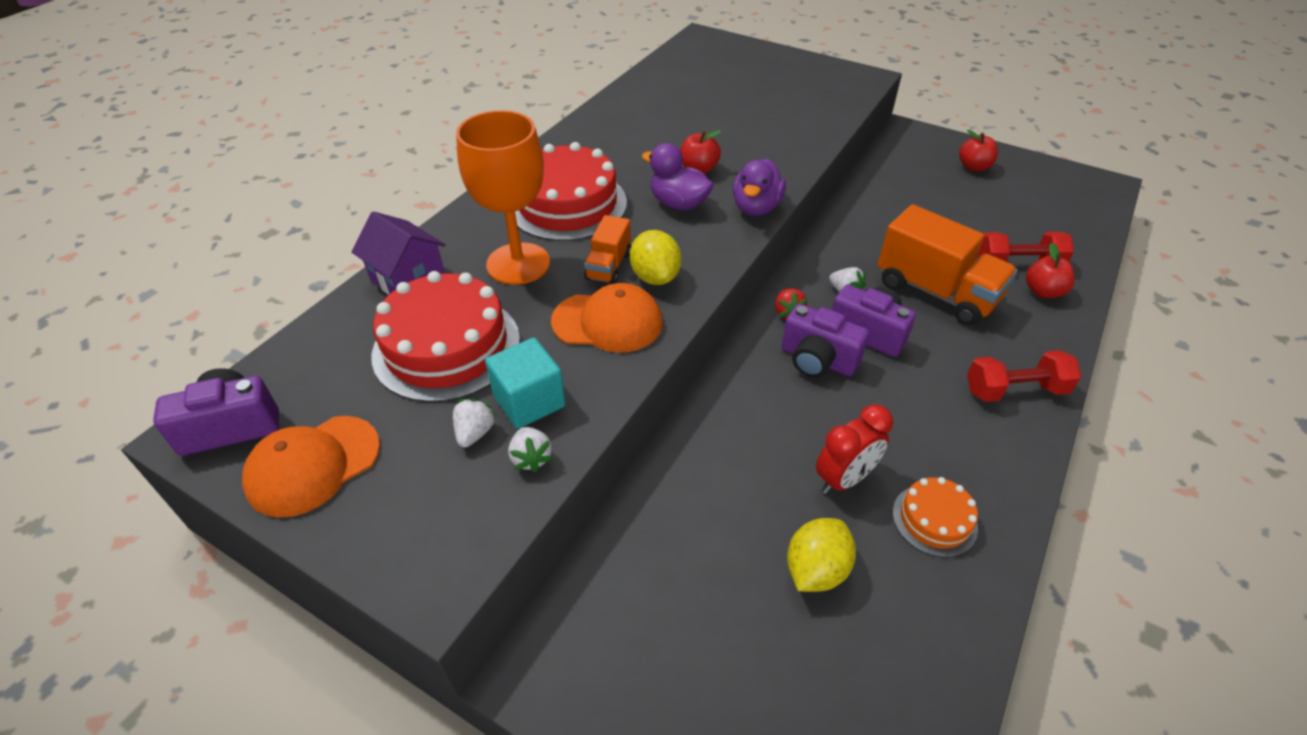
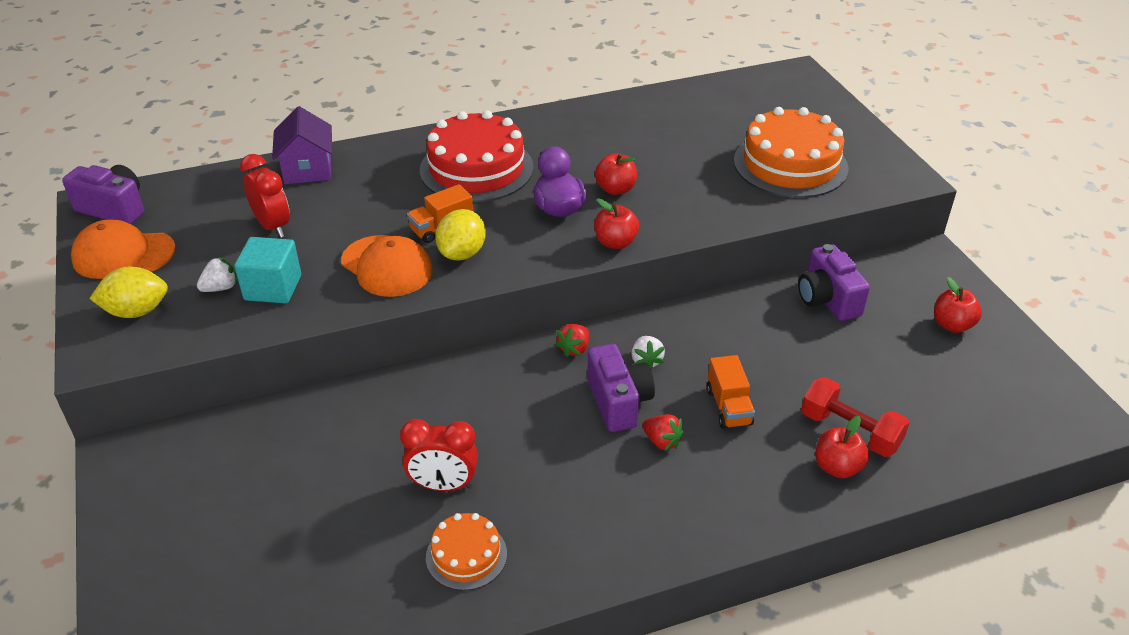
camera: 40 degrees right, 5 degrees down
(446, 347) = (273, 226): red cake -> red clock
(518, 264) = (385, 195): orange goblet -> none
(531, 458) = (229, 321): white strawberry -> none
(756, 208) = (615, 242): purple duck -> red apple
(787, 99) = (790, 164): none -> orange cake
(815, 570) = (342, 523): yellow lemon -> yellow lemon (137, 311)
(817, 360) = (546, 396): purple camera -> purple camera (827, 299)
(932, 342) = (662, 441): none -> red strawberry
(936, 292) = (729, 407): orange truck -> orange truck, size x0.51
(1015, 390) = (675, 520): red dumbbell -> none

